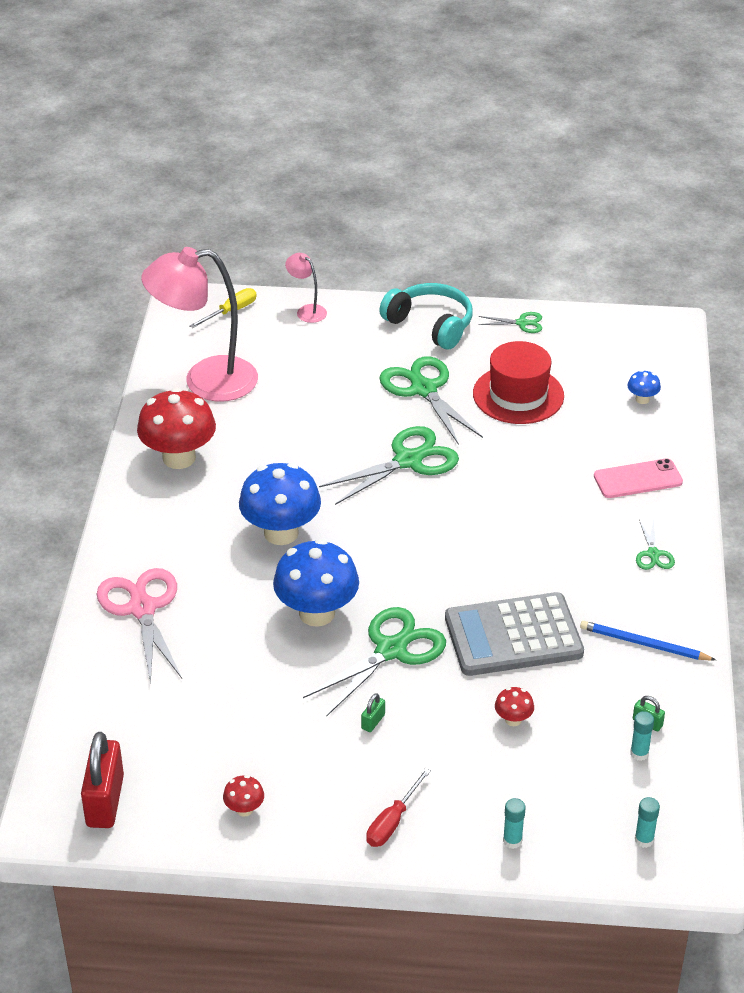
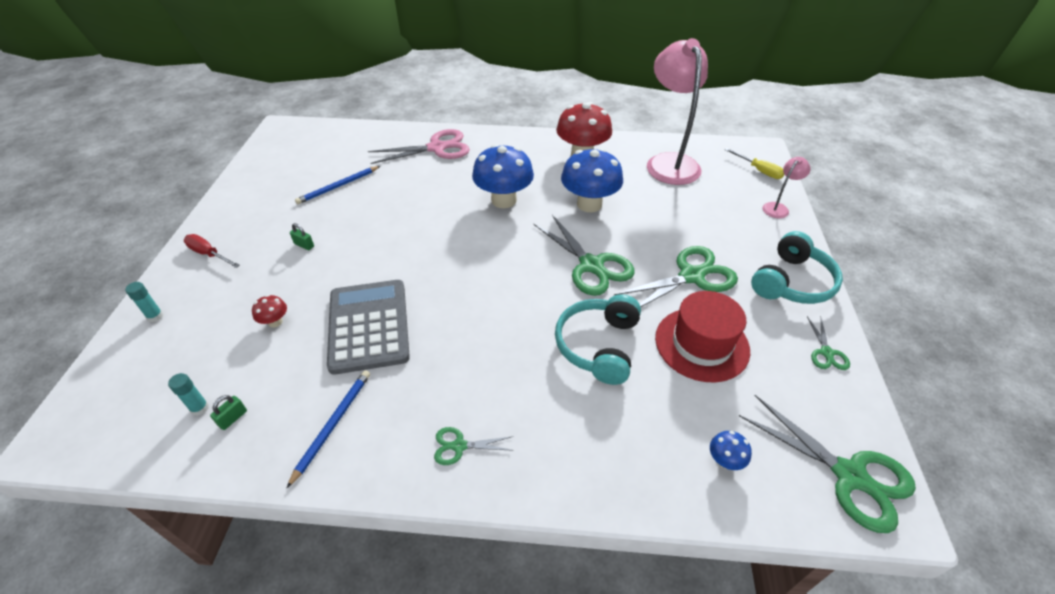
camera: 90 degrees right, 5 degrees up
(105, 801) = (286, 144): red padlock -> none
(238, 709) = (338, 186): none -> blue pencil
(244, 809) = (254, 191): red mushroom -> none
(317, 613) = (418, 218): blue mushroom -> blue mushroom (589, 204)
(391, 650) = (372, 254): green scissors -> green scissors (850, 476)
(526, 462) = (599, 346): none -> turquoise headphones
(638, 479) = (580, 442): pink phone -> none
(644, 840) = (104, 403): turquoise glue stick -> none

